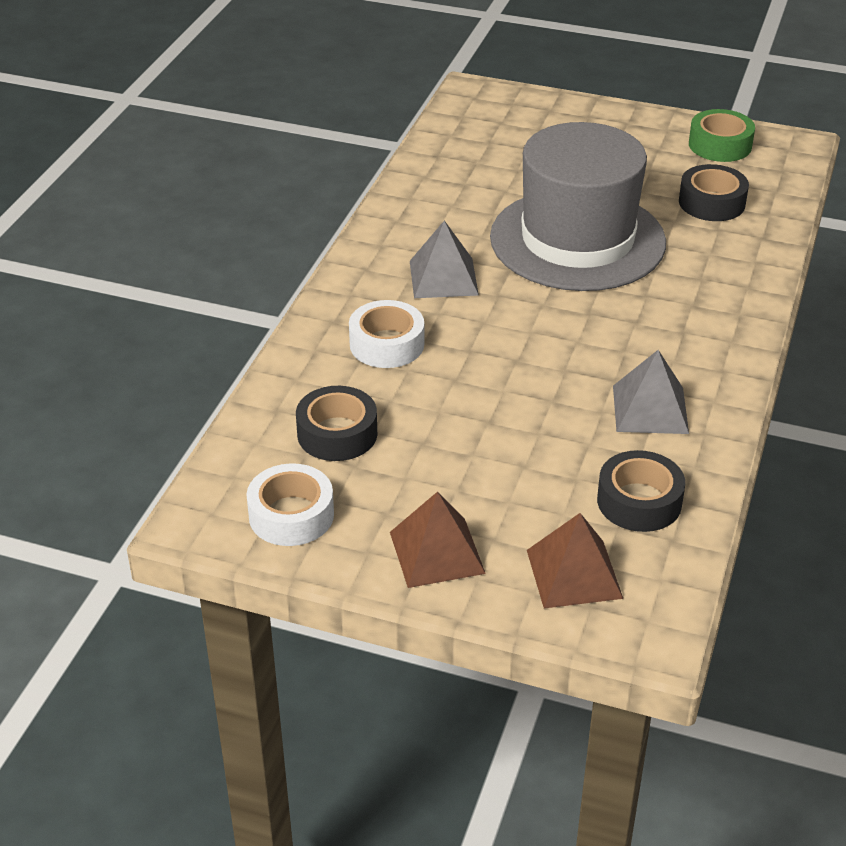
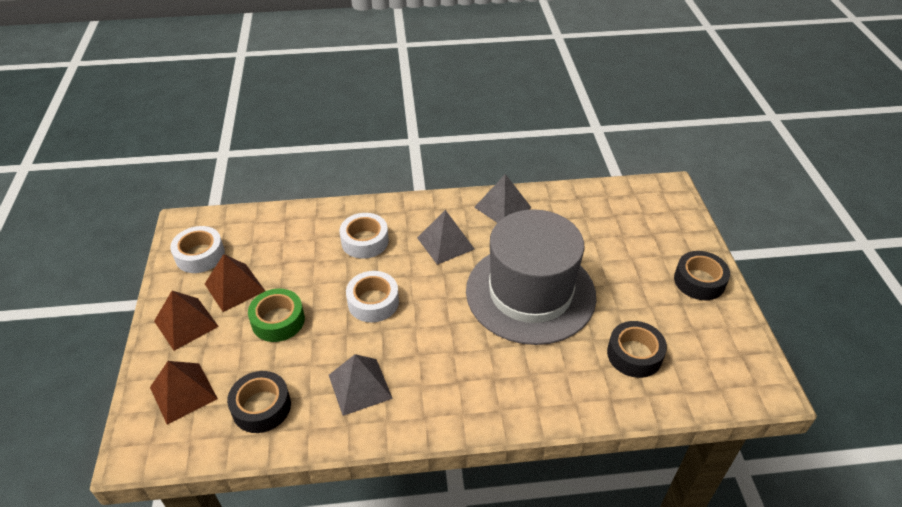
camera: 65 degrees right, 5 degrees up
(337, 434) = (274, 249): black tape -> black tape (699, 281)
(393, 489) = (235, 287): none -> brown pyramid
(410, 214) = (502, 207): none -> grey pyramid
(511, 364) = (373, 302): none -> white tape
(720, 145) = (720, 338): green tape -> green tape (278, 320)

